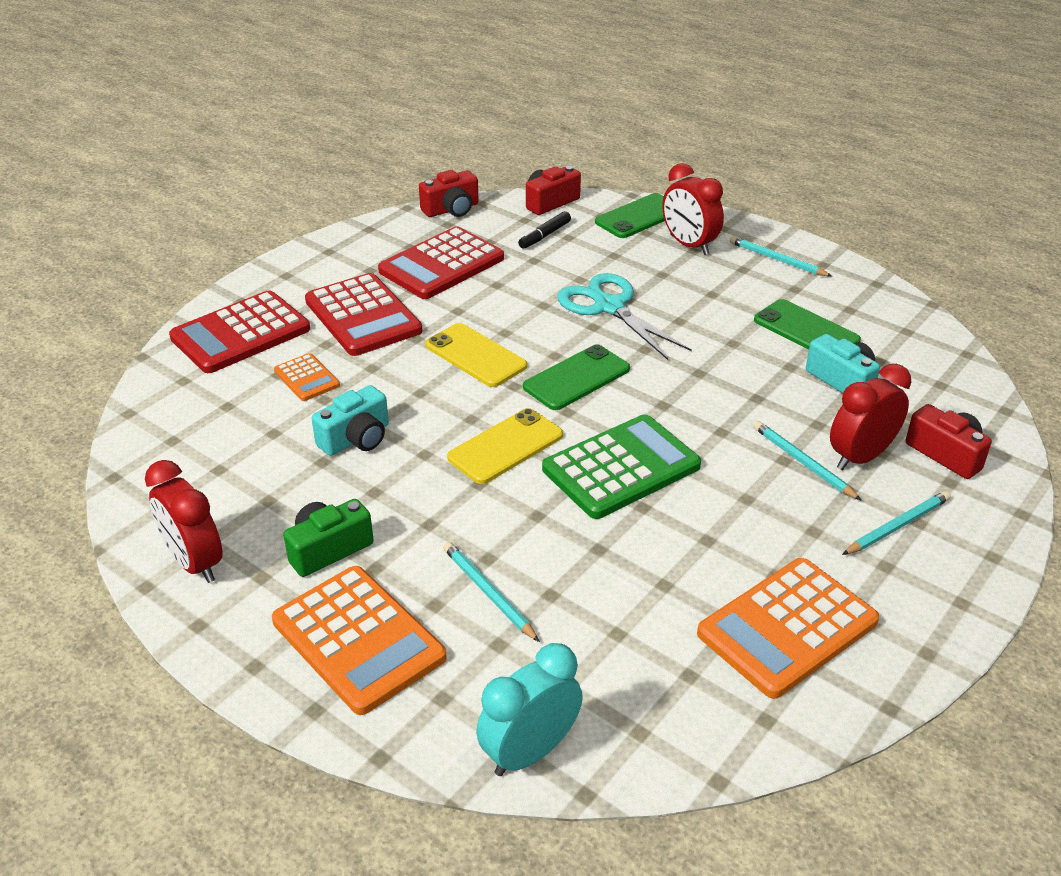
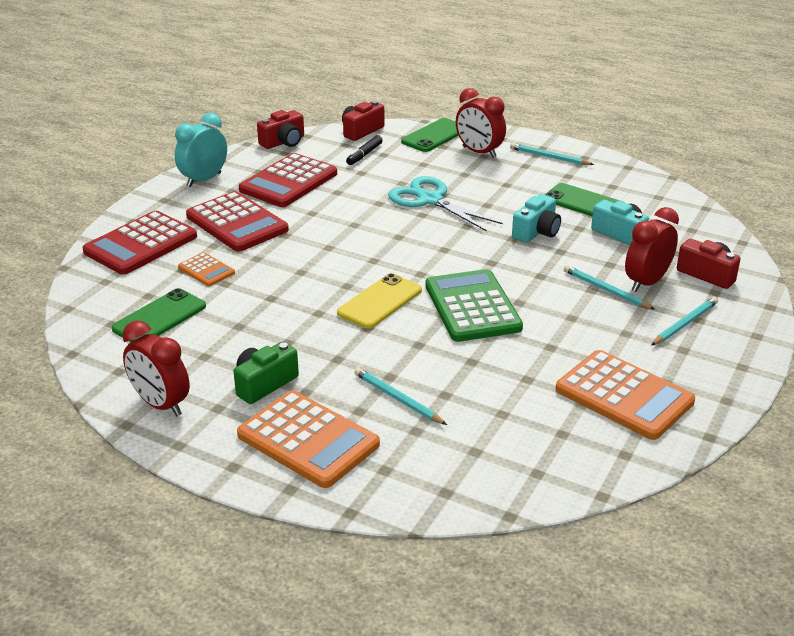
camera: 10 degrees left, 5 degrees down
(356, 438) = (260, 308): turquoise camera -> turquoise camera (536, 232)
(475, 355) = (336, 242): yellow phone -> none
(529, 752) = (460, 495): turquoise clock -> turquoise clock (204, 180)
(576, 378) = (420, 250): green phone -> green phone (159, 317)
(621, 468) = (472, 307): green calculator -> green calculator turned 60 degrees counterclockwise
(787, 627) = (624, 396): orange calculator -> orange calculator turned 90 degrees counterclockwise

